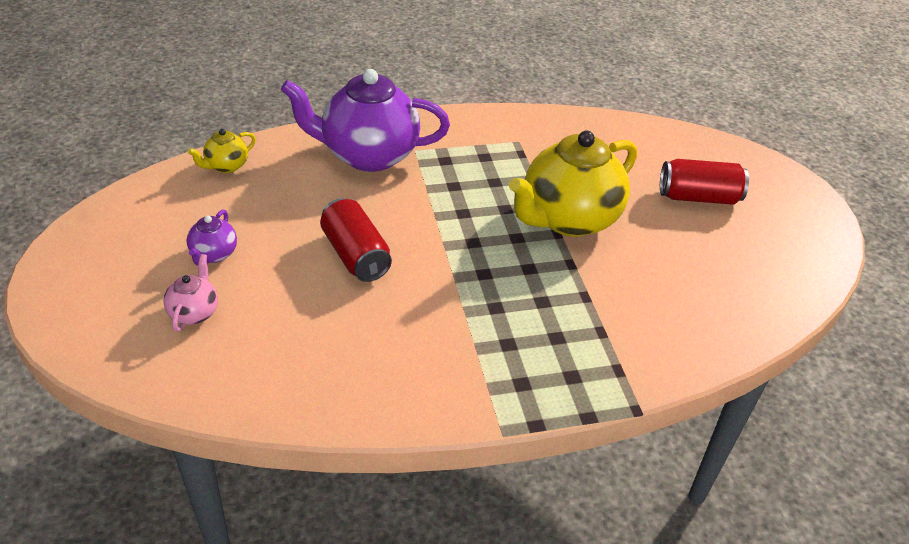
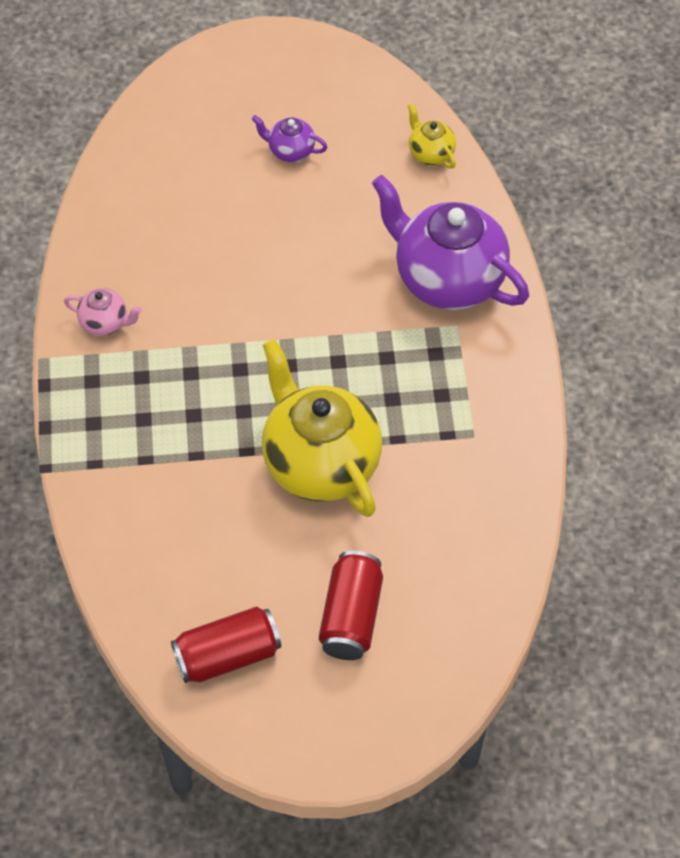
camera: 100 degrees right, 15 degrees up
(194, 312) = (215, 142): pink teapot -> pink teapot (105, 323)
(355, 255) = (279, 262): red can -> red can (227, 655)
(368, 155) = (447, 279): purple teapot -> purple teapot turned 60 degrees counterclockwise

